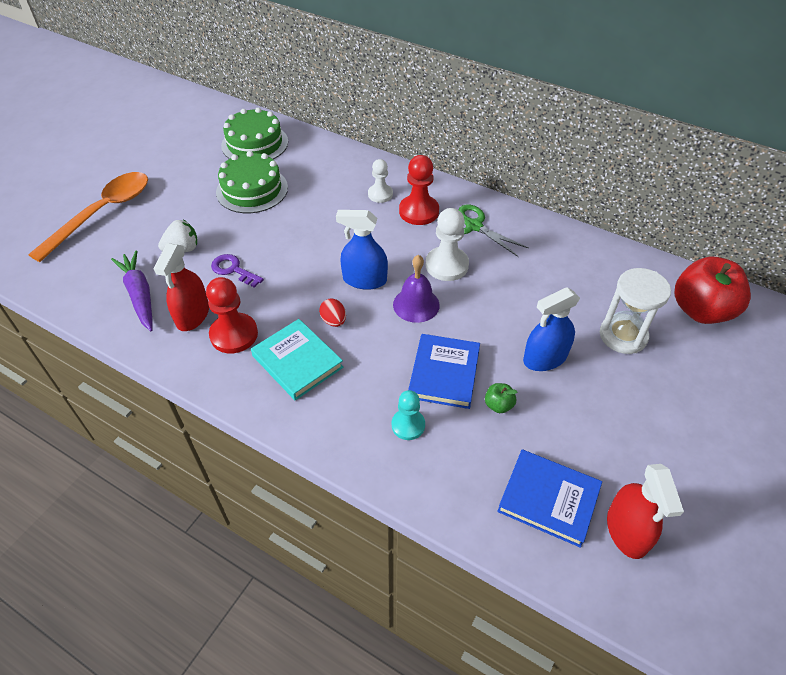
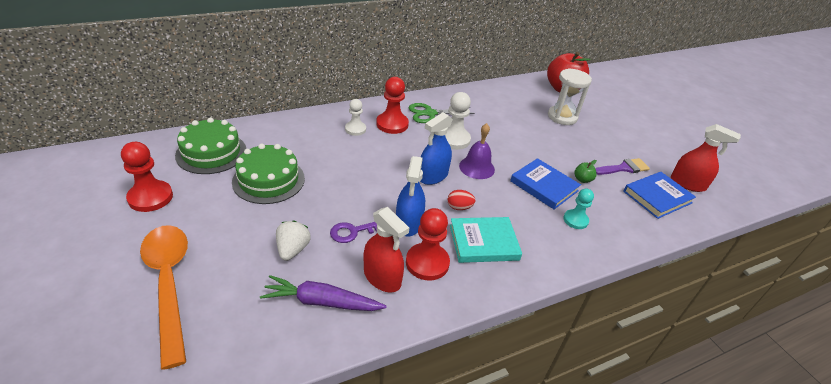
camera: 60 degrees left, 10 degrees down
(177, 152) = (150, 197): none -> red pawn
(545, 358) = (559, 147): blue spray bottle -> blue spray bottle (408, 223)
(576, 441) = (623, 168): none -> purple brush

